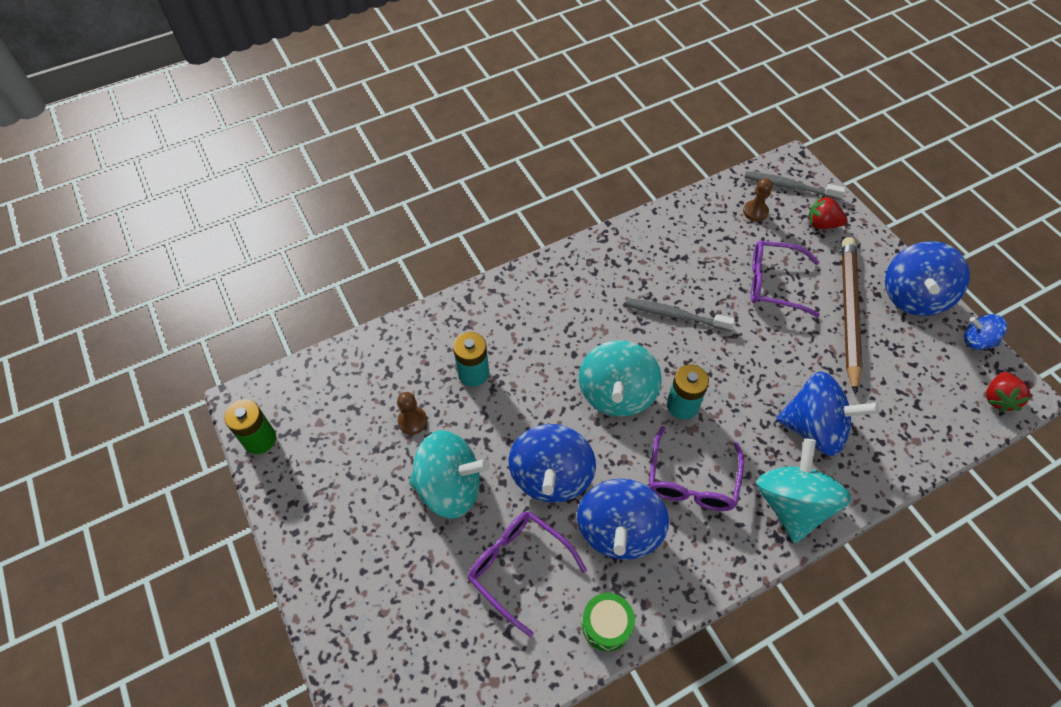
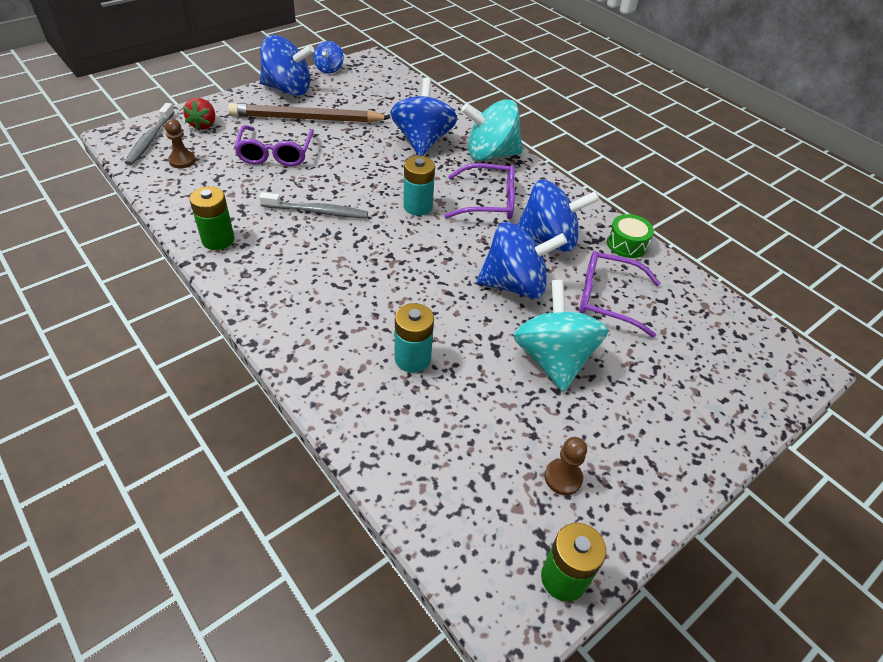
camera: 105 degrees left, 10 degrees down
(412, 421) = (488, 405): brown pawn -> brown pawn (563, 478)
(519, 567) = (607, 299): purple glasses -> purple glasses turned 75 degrees clockwise
(616, 394) = (415, 246): turquoise spinning top -> none
(635, 242) = (218, 240): none -> green battery
(675, 315) = (317, 211): grey toothbrush -> grey toothbrush turned 90 degrees counterclockwise
(998, 398) = (378, 67): red strawberry -> none

